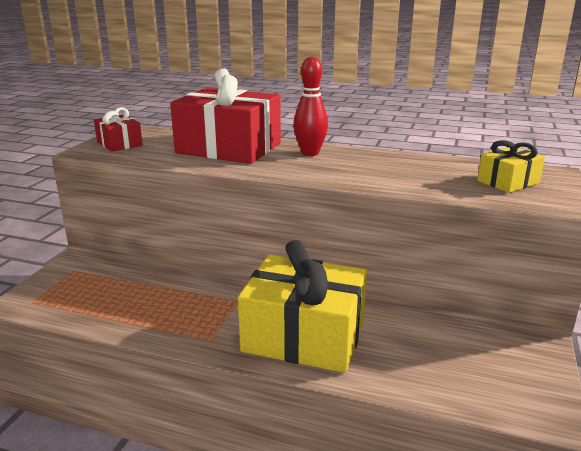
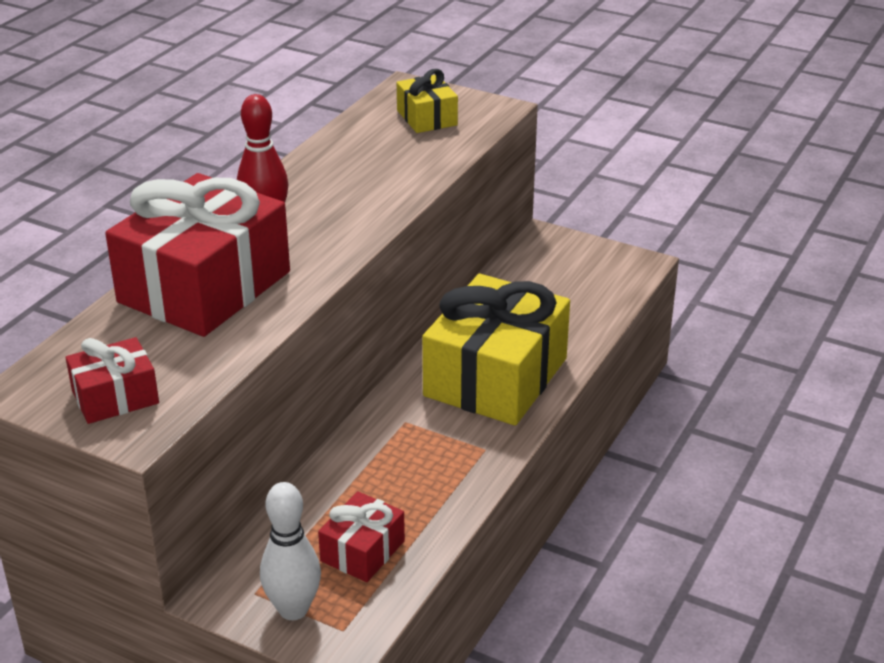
camera: 80 degrees left, 10 degrees up
(55, 283) = (293, 609): none -> white bowling pin
(101, 300) = (362, 551): none -> red gift

